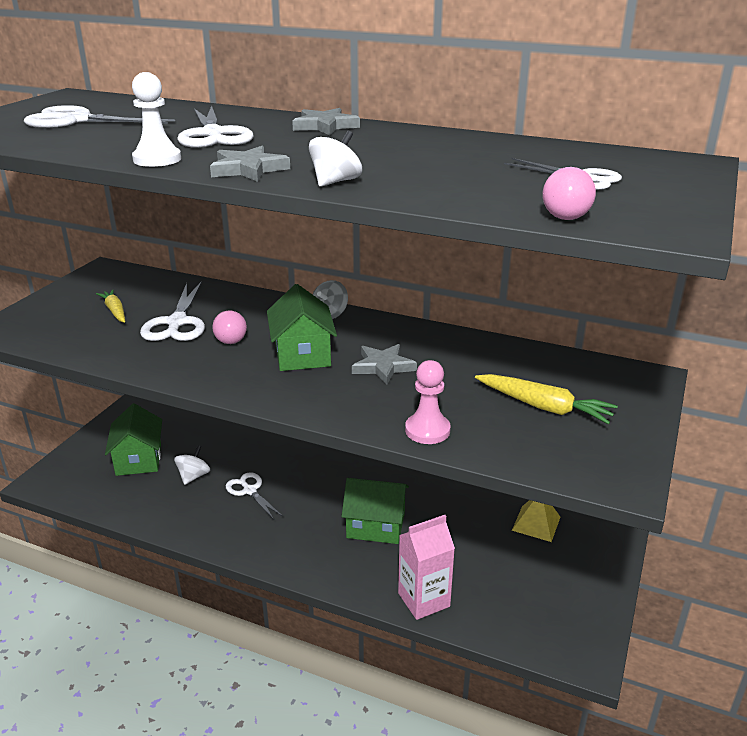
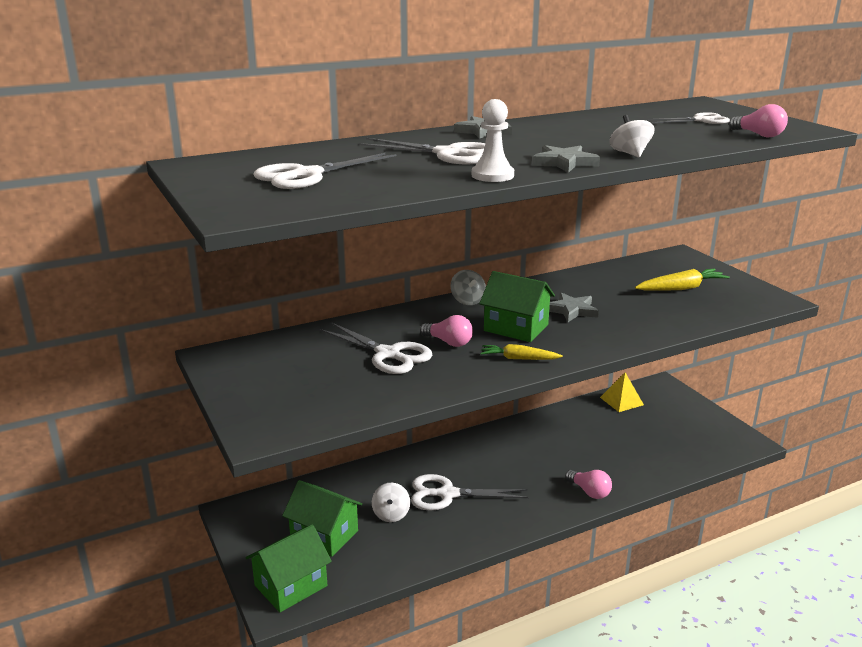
camera: 50 degrees left, 5 degrees down
(115, 311) = (318, 373): yellow carrot -> yellow carrot (518, 358)
(193, 476) = (391, 514): white spinning top -> white spinning top turned 150 degrees counterclockwise
(249, 491) = (447, 494): white scissors -> white scissors, size x1.53
(342, 571) = (589, 492): none -> pink light bulb
(375, 525) = (556, 458): green house -> green house (291, 585)
(424, 600) = (650, 473): pink carton -> none
(427, 430) = (669, 325): pink pawn -> none

